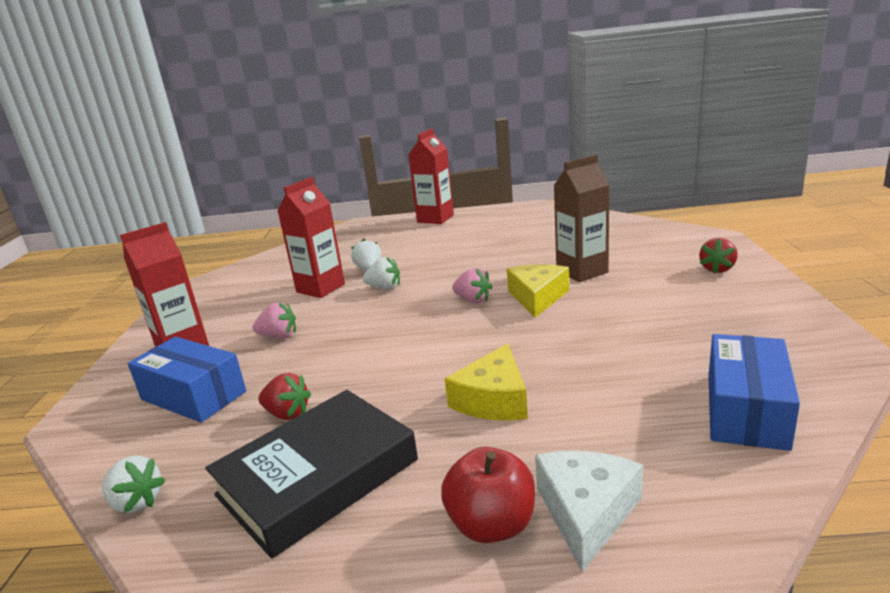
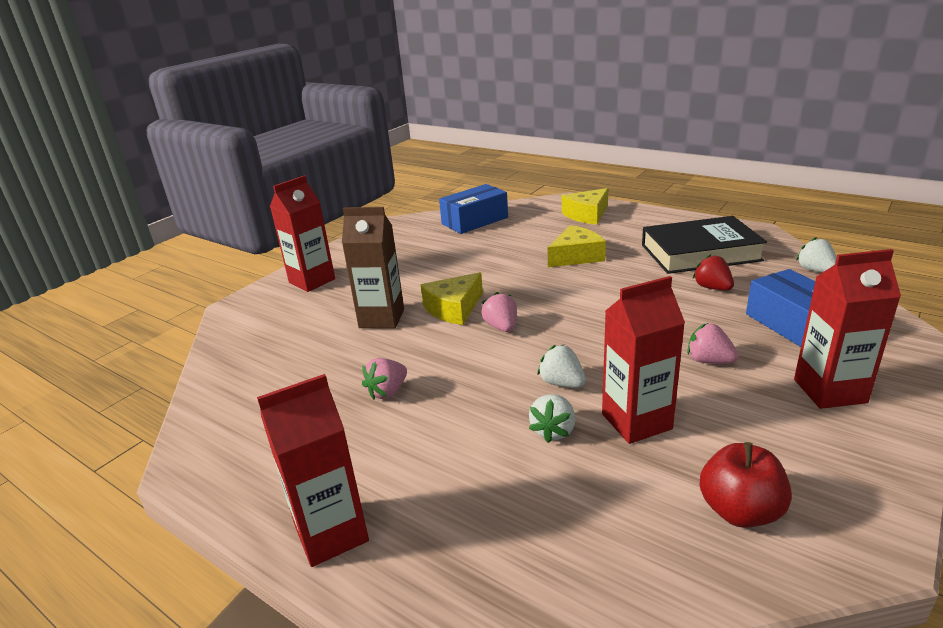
camera: 145 degrees left, 5 degrees up
(492, 249) = (387, 392): none -> pink strawberry
(492, 525) = (627, 220): red apple -> red apple (740, 511)
(586, 512) = (587, 215): white cheese -> yellow cheese
(717, 269) = (312, 281): red strawberry -> red carton

